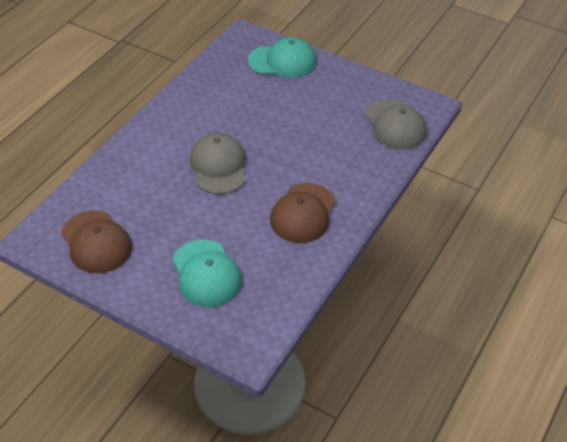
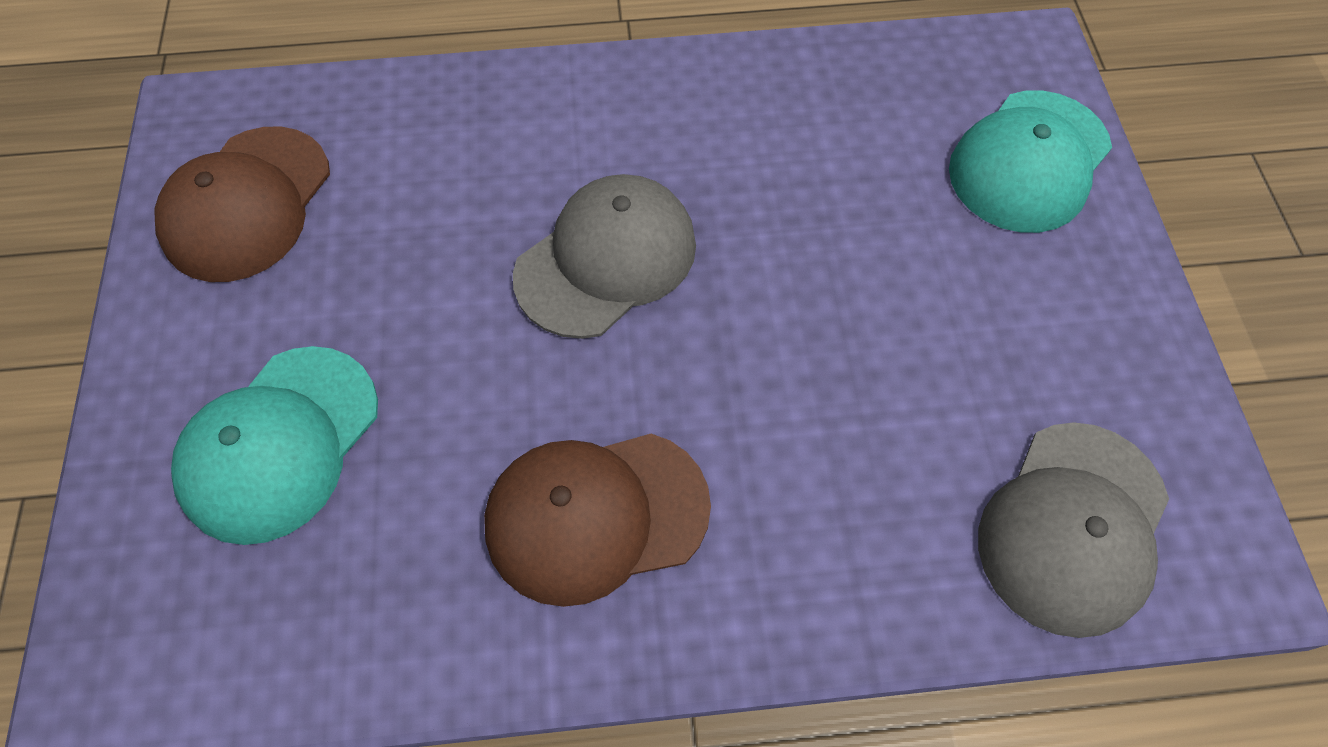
camera: 55 degrees right, 15 degrees up
(282, 61) = (1029, 161): turquoise cap -> turquoise cap turned 75 degrees clockwise

